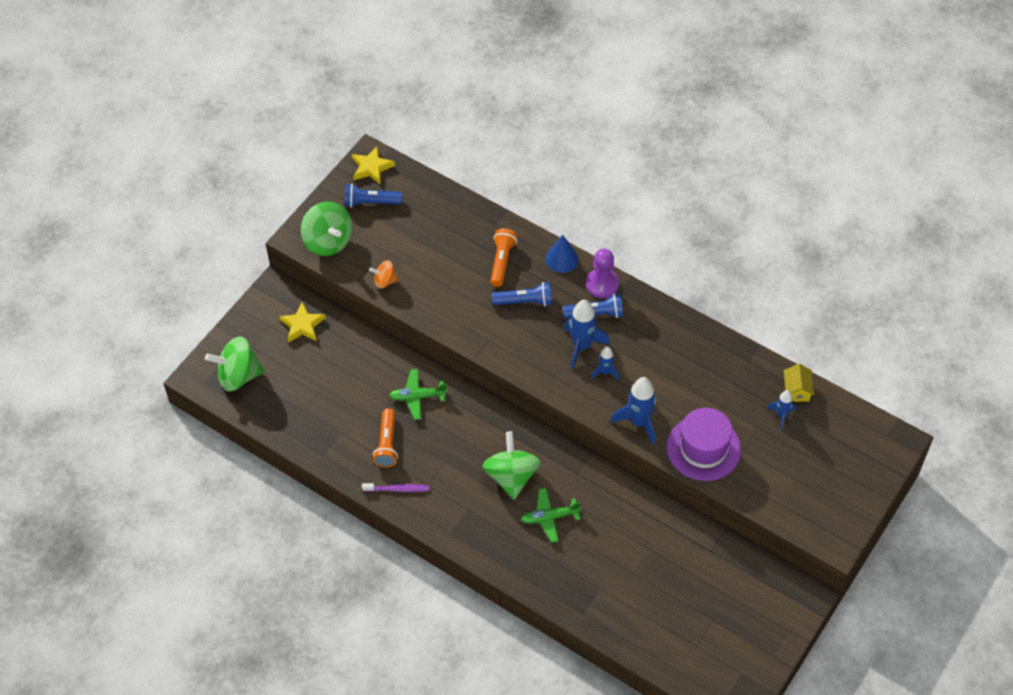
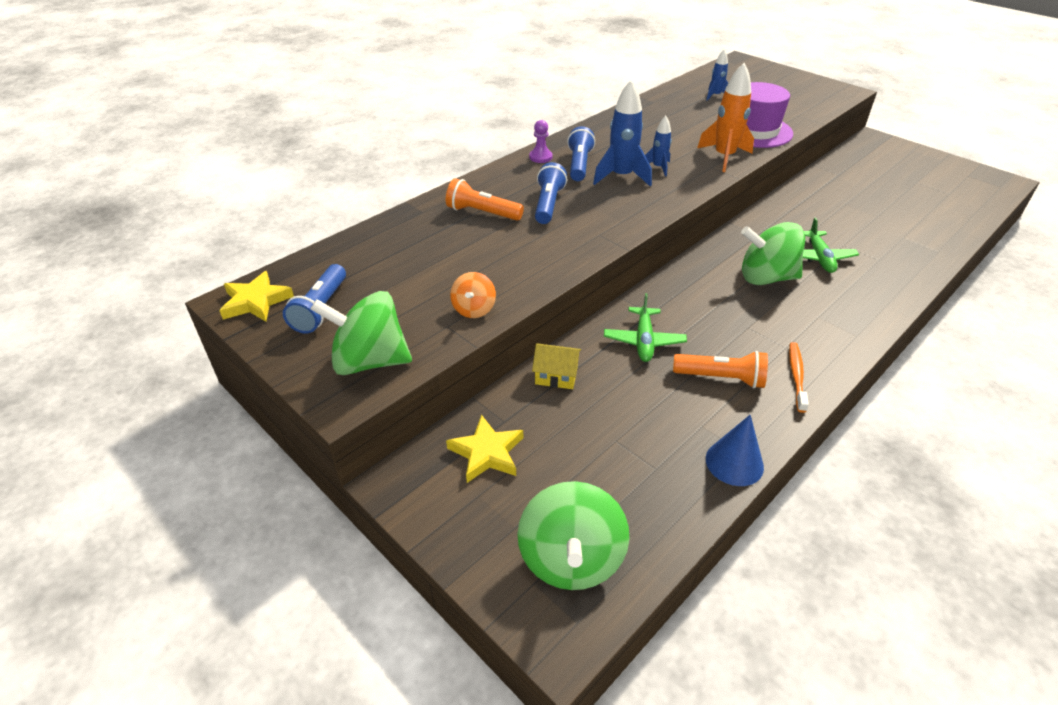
camera: 80 degrees left, 15 degrees down
(328, 241) = (369, 361): green spinning top -> green spinning top turned 150 degrees counterclockwise
(397, 489) = (796, 376): purple toothbrush -> orange toothbrush
(561, 259) = (496, 175): blue cone -> blue cone (734, 462)
(602, 284) = (540, 157): purple pawn -> purple pawn, size x0.62
(639, 422) = (724, 157): blue rocket -> orange rocket
(796, 390) = (688, 87): yellow house -> yellow house (556, 375)

